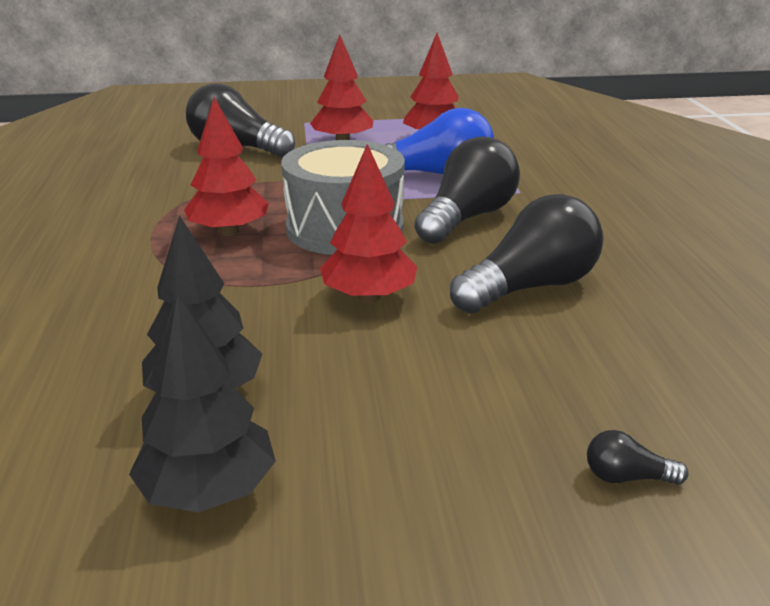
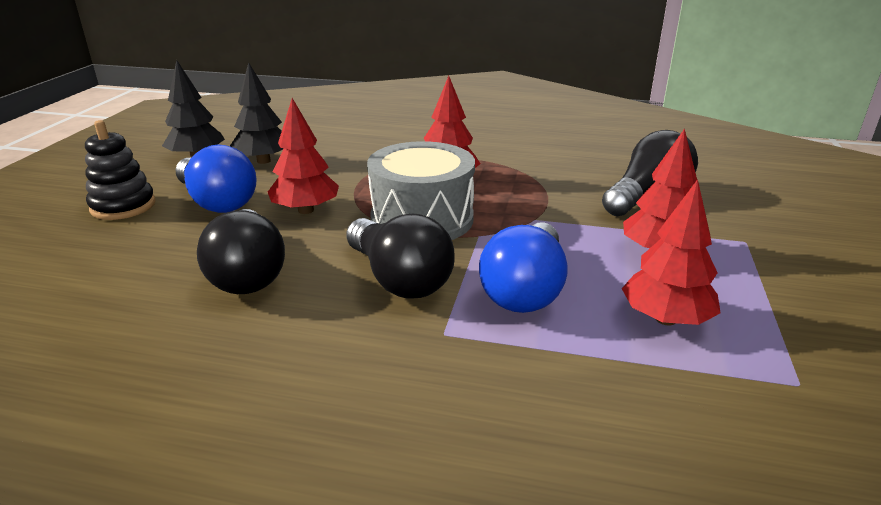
camera: 110 degrees right, 0 degrees up
(389, 375) = (217, 202): none -> blue light bulb
(469, 470) = (123, 206): none -> black stacking toy
(626, 477) = (52, 243): black light bulb -> none

